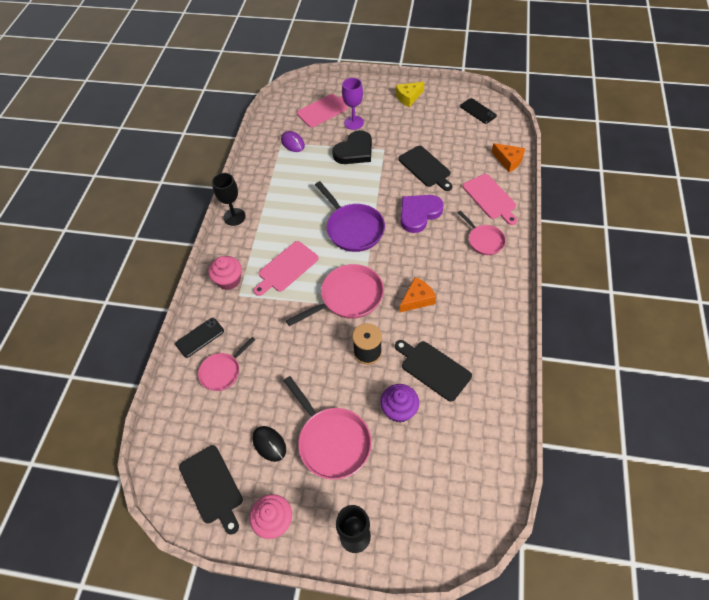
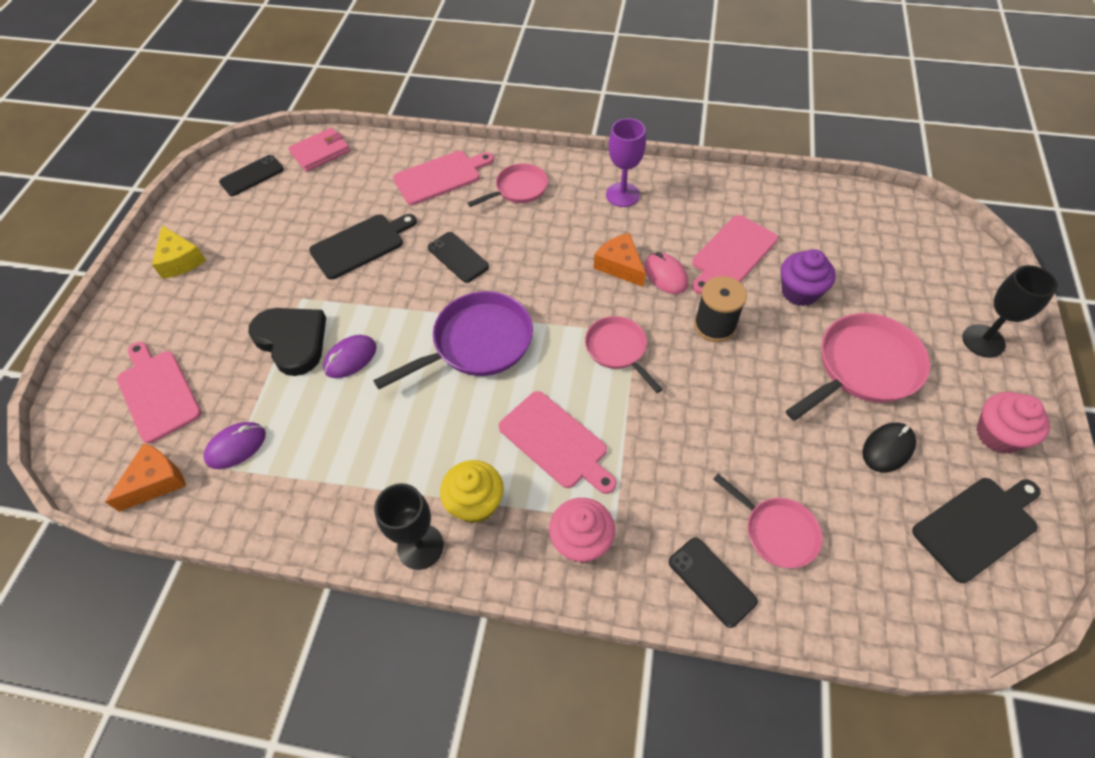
camera: 90 degrees left, 0 degrees up
(254, 236) = (475, 503): none -> yellow cupcake
(343, 175) = (350, 358): none -> purple mouse
(348, 297) = (618, 350): pink pan -> pink pan, size x0.61
(353, 123) = (215, 342): purple goblet -> purple goblet (622, 195)
(410, 325) = (665, 275): none -> pink mouse
(419, 214) = (458, 257): purple heart -> black phone
(433, 369) = (732, 254): black cutting board -> pink cutting board
(504, 137) = (320, 152): none -> pink wallet
(508, 161) = (371, 152): orange cheese -> orange cheese (156, 481)

